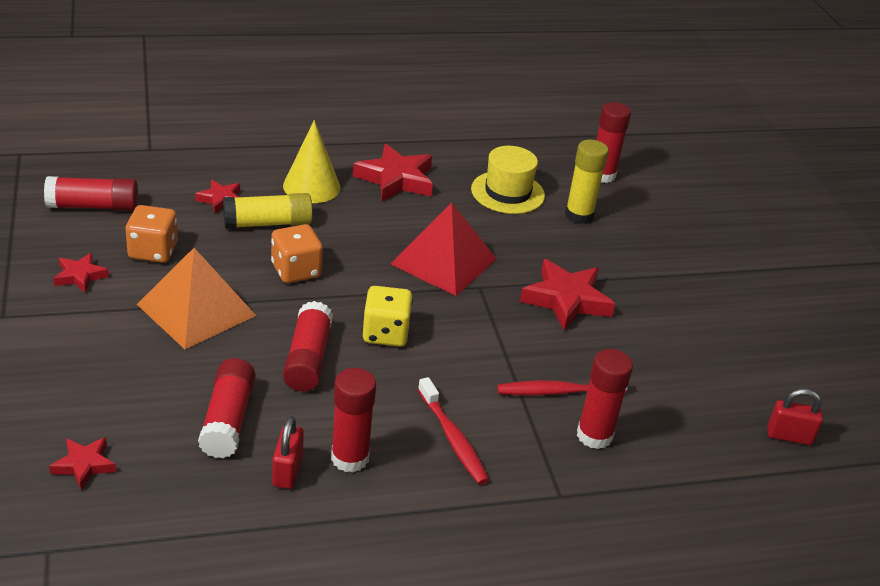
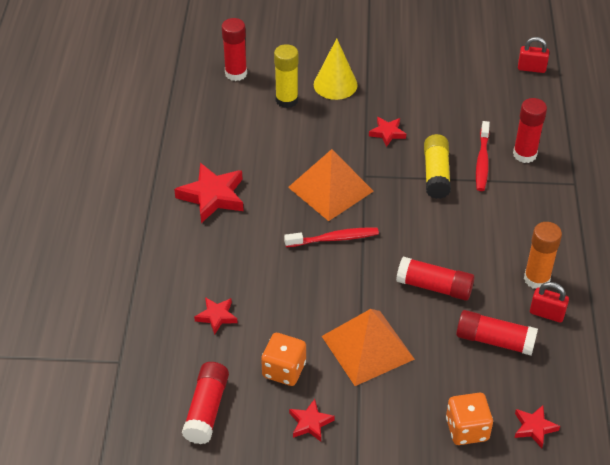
camera: 70 degrees left, 10 degrees up
(268, 223) = (259, 288): yellow glue stick -> yellow glue stick (436, 174)
(296, 270) = (327, 279): orange dice -> orange dice (467, 429)
(311, 186) = (210, 252): yellow cone -> yellow cone (335, 84)
(350, 458) = (536, 279): red glue stick -> orange glue stick
(386, 333) = (411, 238): yellow dice -> none
(443, 261) = (330, 189): red pyramid -> orange pyramid
(453, 439) = (522, 223): red toothbrush -> red toothbrush (334, 239)
(507, 192) = (247, 133): yellow hat -> none
(566, 300) = (387, 133): red star -> red star, size x0.55
(789, 436) = (531, 68): red padlock -> red padlock turned 75 degrees clockwise

